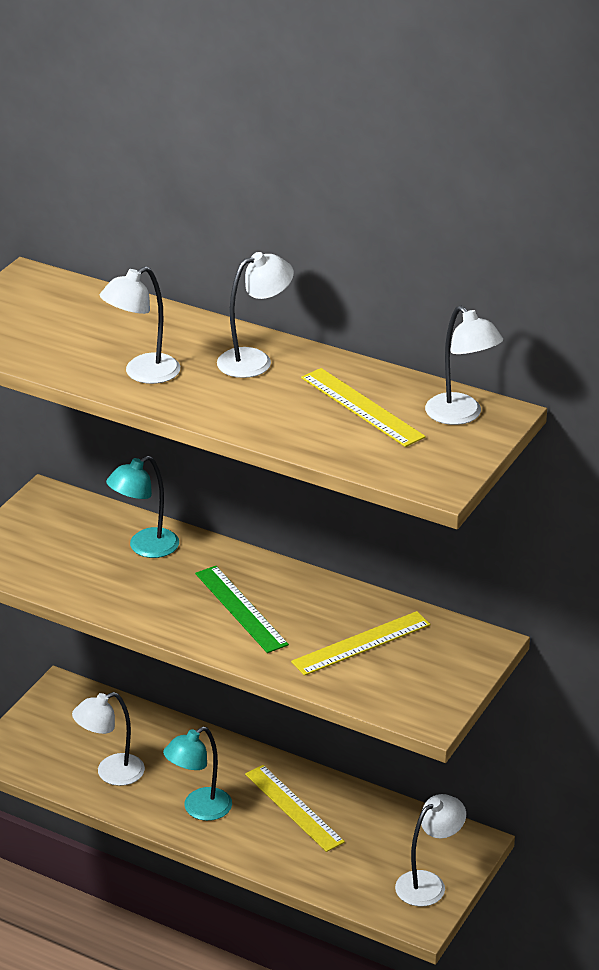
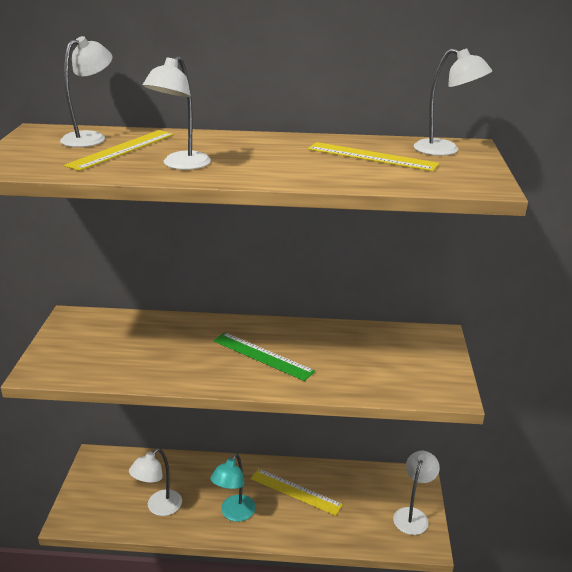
camera: 25 degrees left, 5 degrees down
(145, 548) = (165, 333): turquoise lamp -> none
(255, 360) = (262, 146): white lamp -> white lamp (91, 138)
(361, 643) = (363, 357): yellow ruler -> yellow ruler (122, 149)

